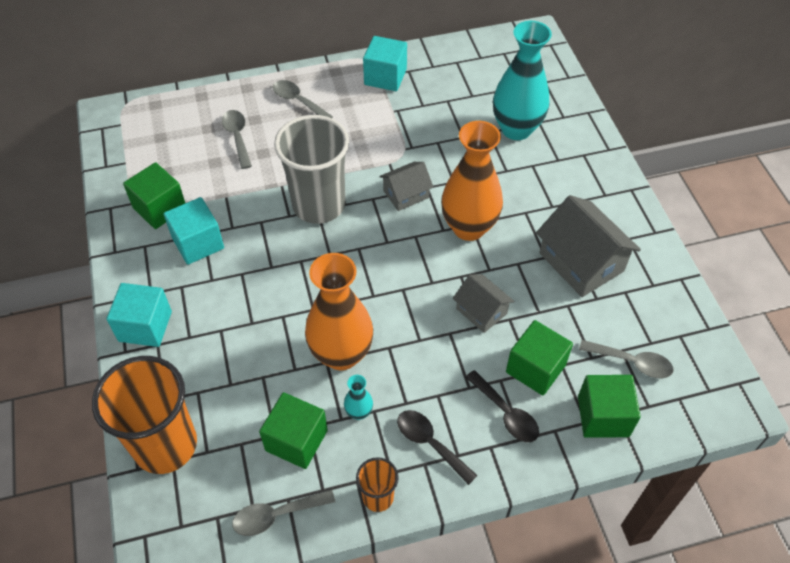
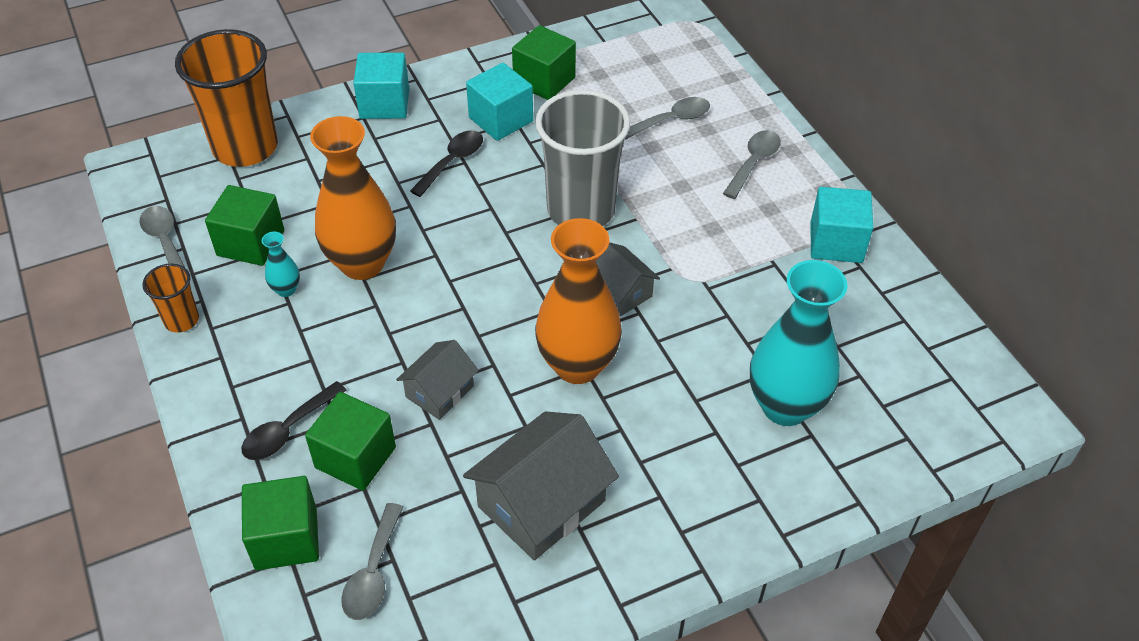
camera: 80 degrees right, 5 degrees down
(430, 443) = (246, 359): black spoon -> black spoon (452, 162)

